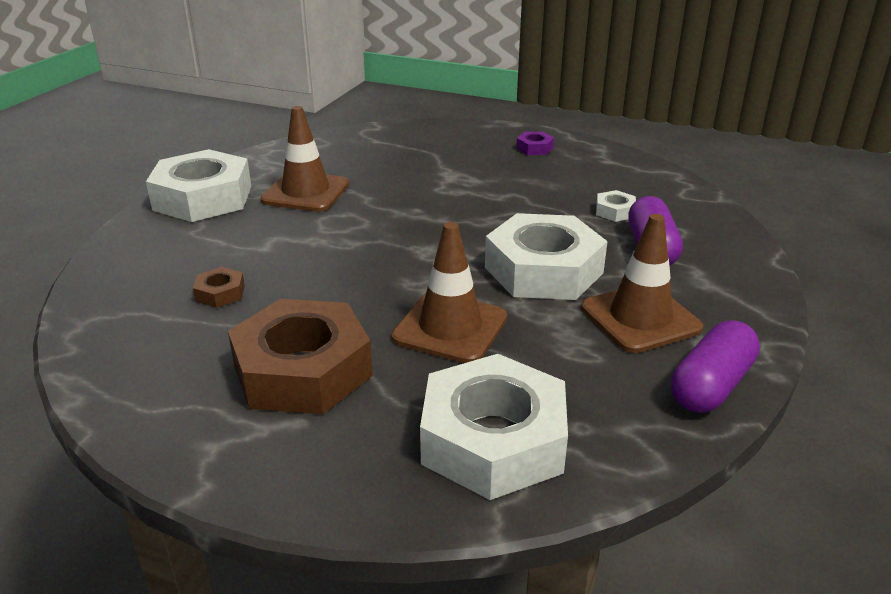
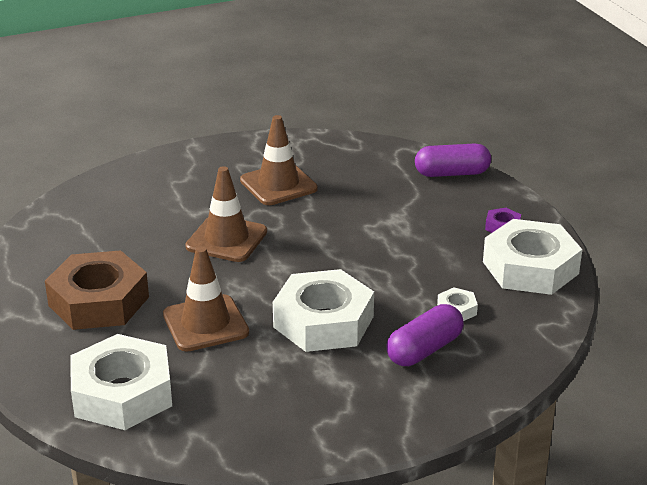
camera: 45 degrees right, 0 degrees up
(203, 198) = (213, 158): white nut -> white nut (530, 268)
(220, 293) = (128, 232): brown nut -> none
(640, 318) = (320, 386): brown traffic cone -> brown traffic cone (226, 239)
(711, 385) = (280, 446): purple capsule -> purple capsule (452, 173)

